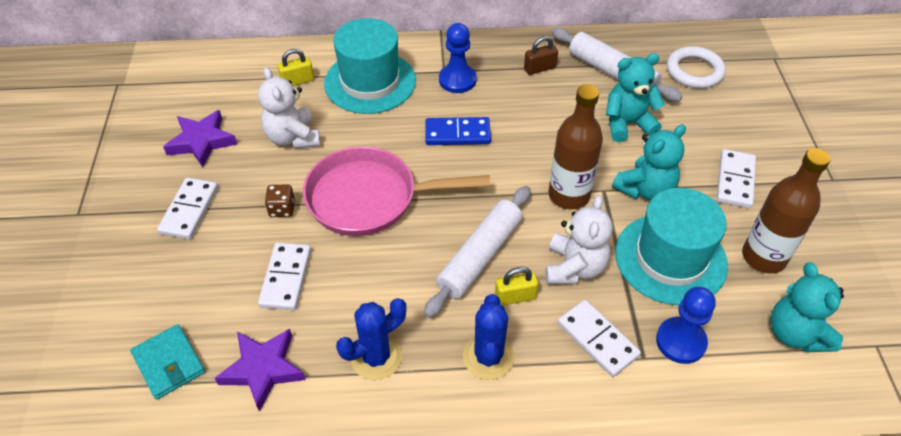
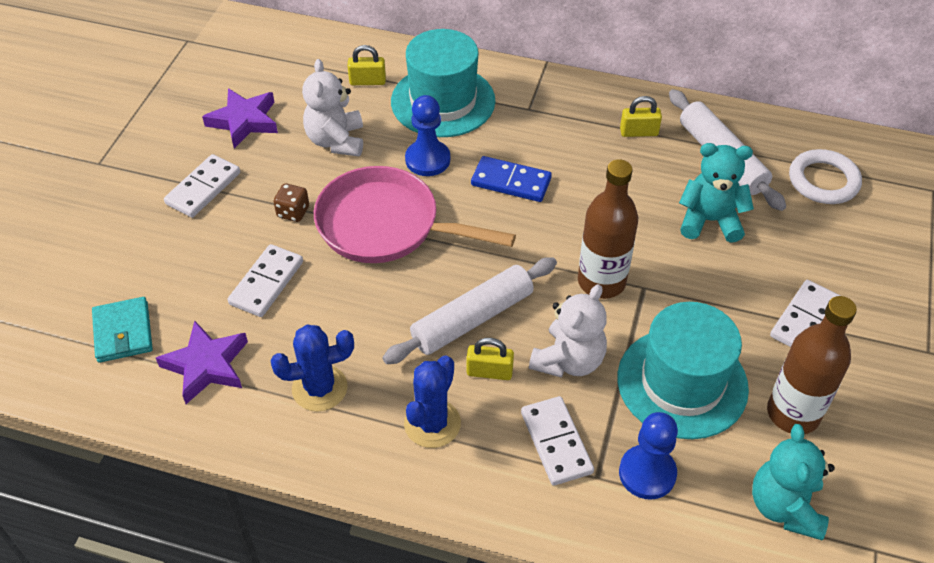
camera: 20 degrees right, 0 degrees up
(457, 80) = (539, 122): blue pawn -> blue pawn (427, 160)
(539, 68) = (638, 132): brown padlock -> yellow padlock
(645, 189) = (692, 299): turquoise teddy bear -> none

